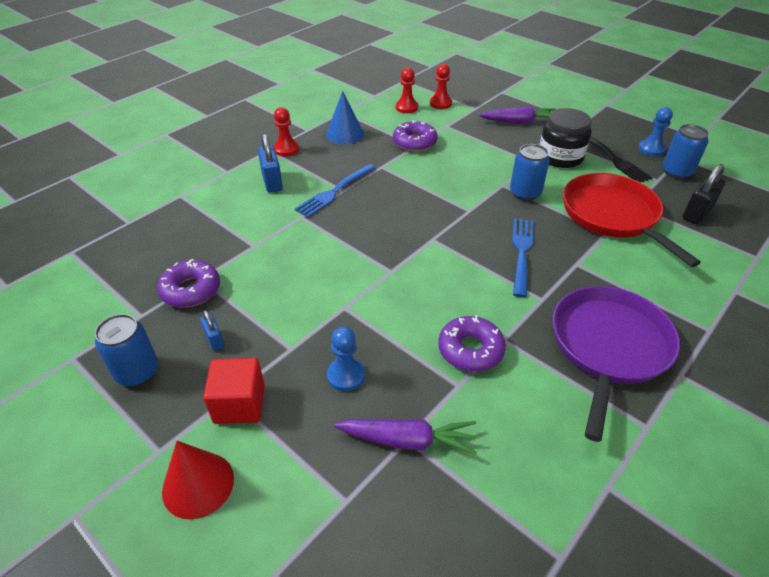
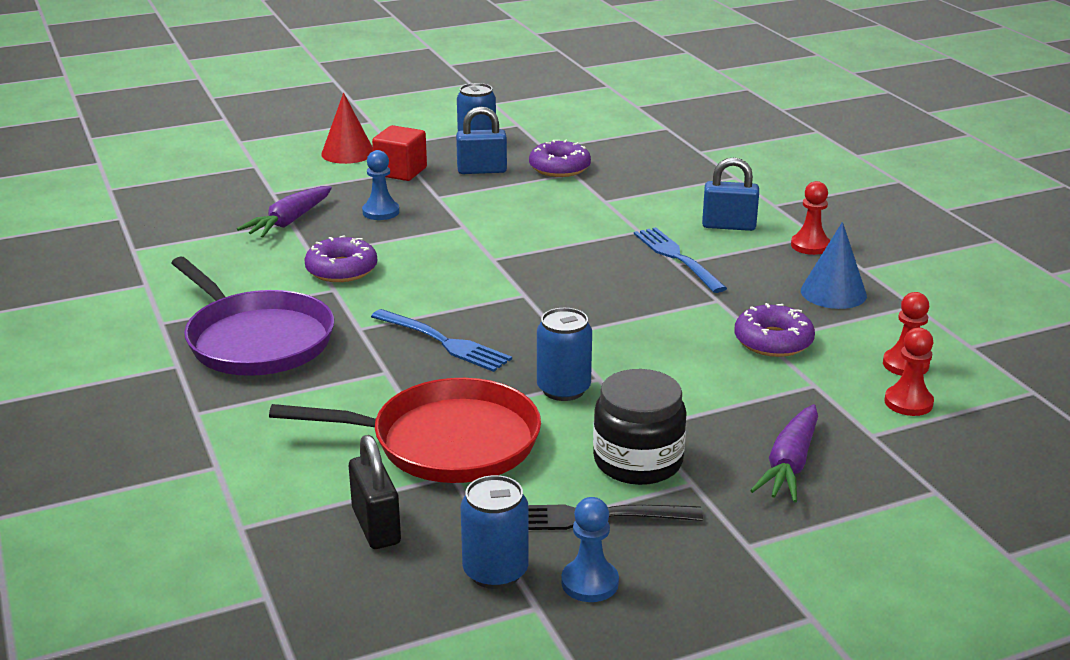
camera: 115 degrees right, 15 degrees down
(214, 340) = (482, 170): blue padlock -> blue padlock, size x1.74

